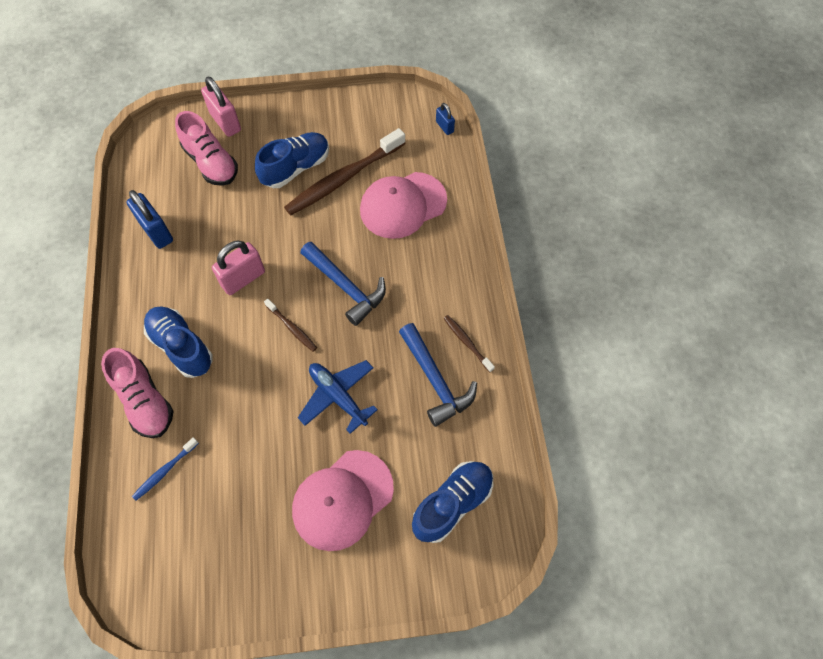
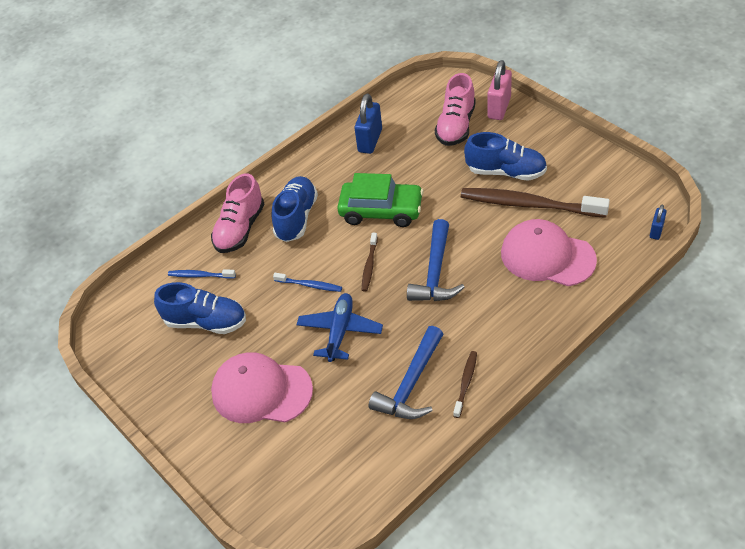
camera: 60 degrees right, 15 degrees down
(243, 279) = (381, 211): pink padlock -> green car
(267, 387) = (309, 285): none -> blue toothbrush
(452, 503) = (316, 466): blue shoe -> blue shoe (206, 322)

